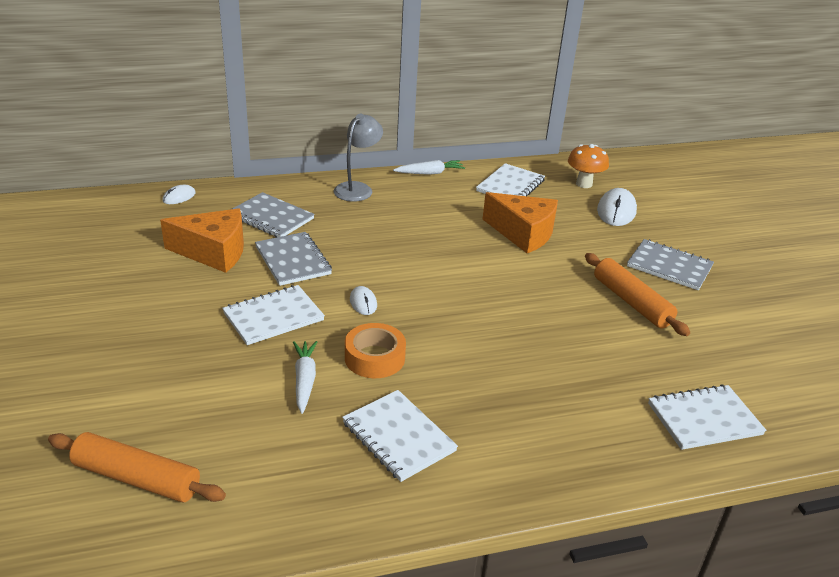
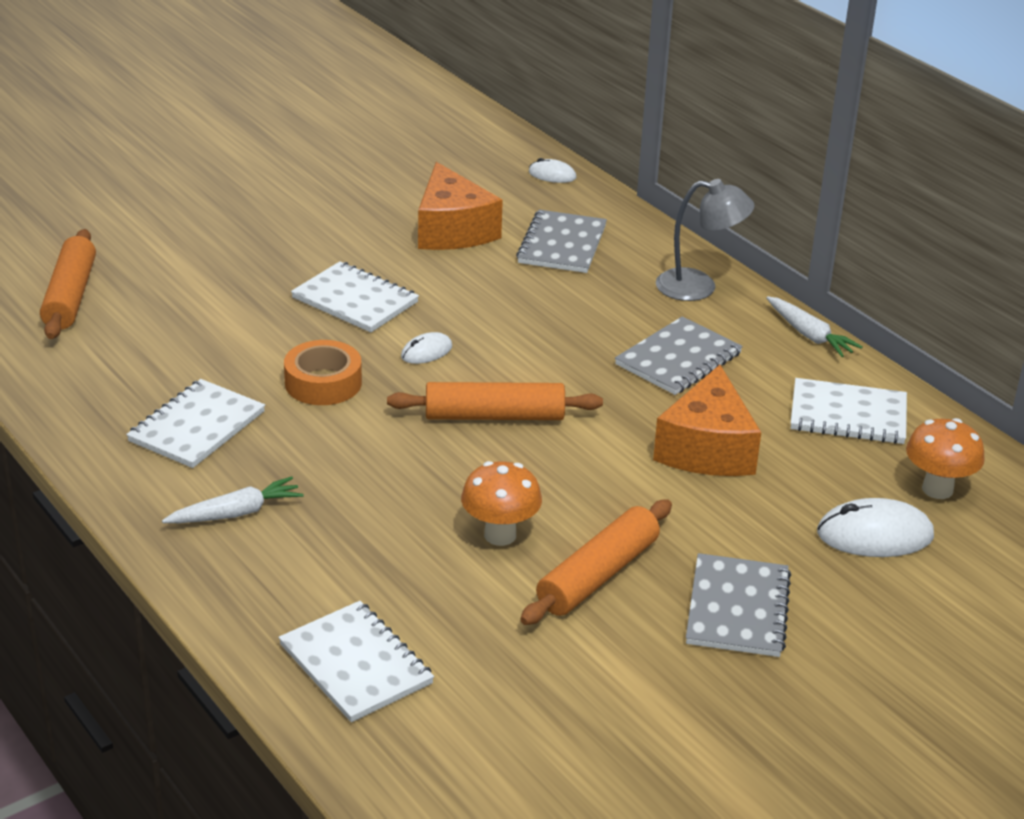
camera: 70 degrees right, 0 degrees up
(293, 260) = (477, 283): grey notebook -> grey notebook (678, 359)
(304, 380) = (256, 347): white carrot -> white carrot (236, 513)
(455, 295) = (494, 416): none -> orange rolling pin
(583, 326) = (500, 535): none -> orange mushroom

